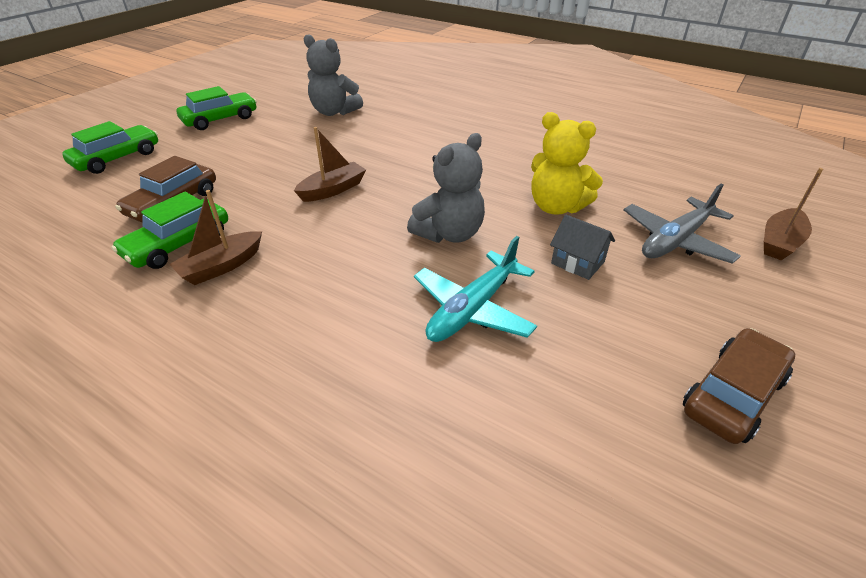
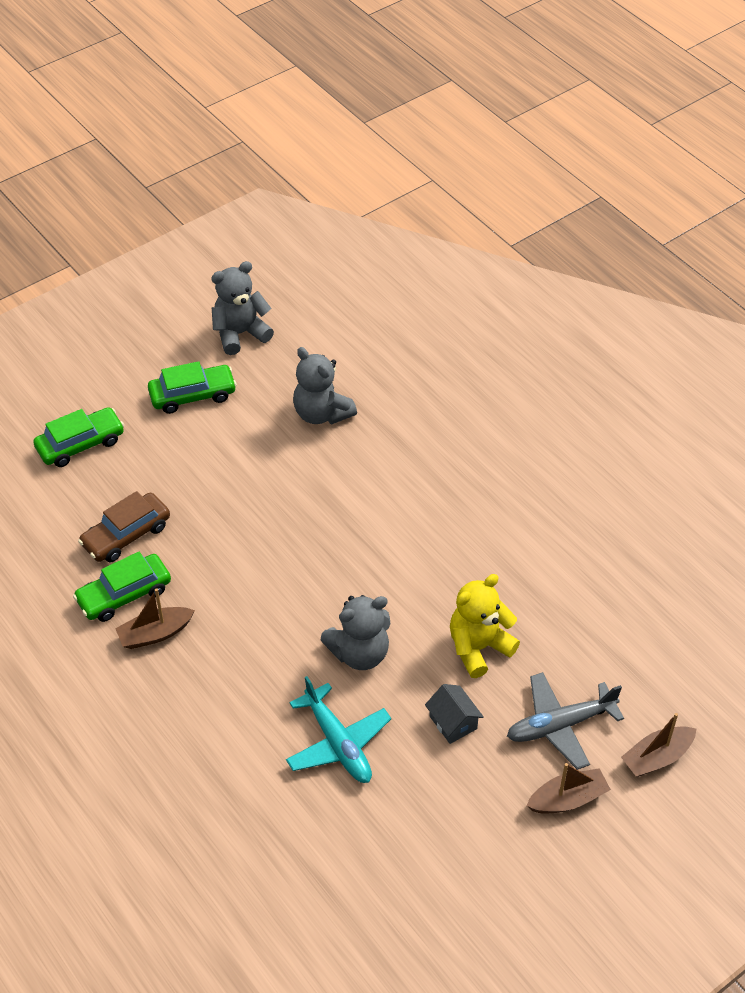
camera: 20 degrees right, 10 degrees up
(251, 89) = (240, 334): none -> grey teddy bear
(333, 190) = (276, 558): brown boat -> brown boat (568, 799)
(473, 309) = (338, 743): turquoise plane -> turquoise plane turned 90 degrees counterclockwise
(556, 207) = (478, 647): yellow teddy bear -> yellow teddy bear turned 90 degrees clockwise
(733, 395) = (483, 877): brown car -> none

